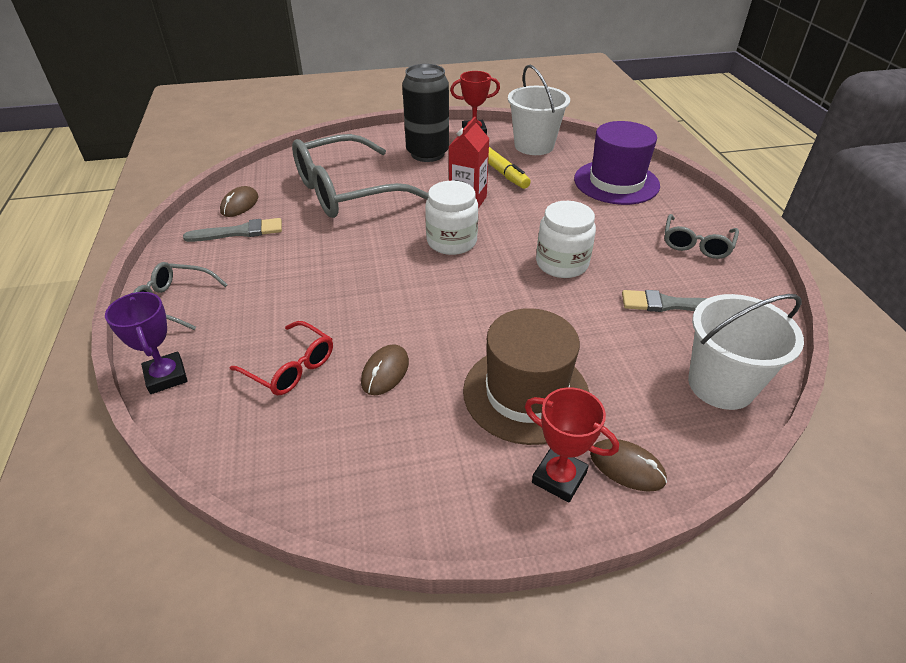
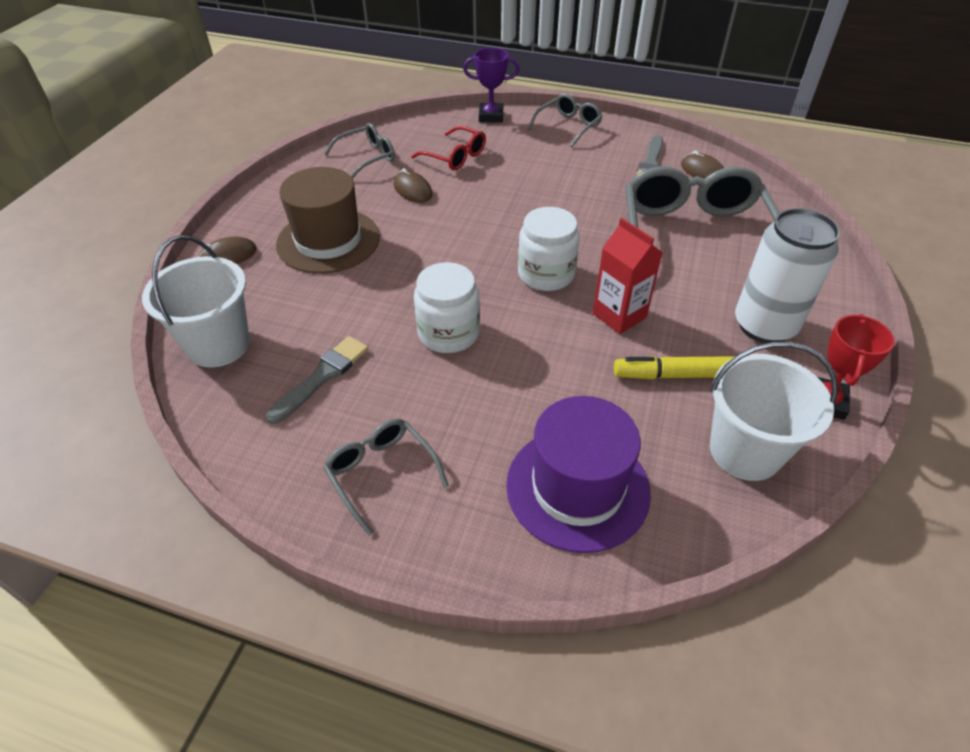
camera: 120 degrees right, 5 degrees up
(291, 367) = (455, 157): red glasses -> red glasses turned 120 degrees counterclockwise
(337, 453) = (367, 158): none -> grey glasses
(427, 153) = (764, 326): black can -> white can
(559, 477) = (257, 226): red trophy -> none

